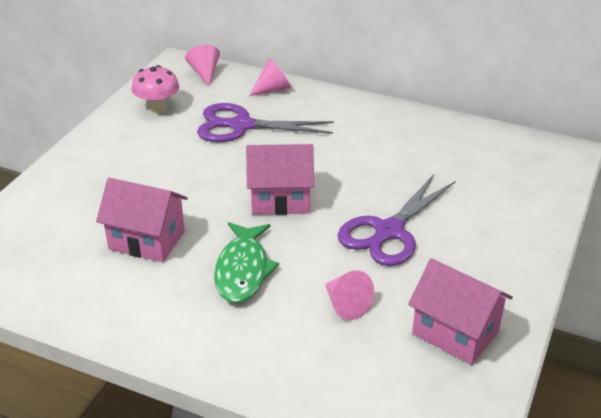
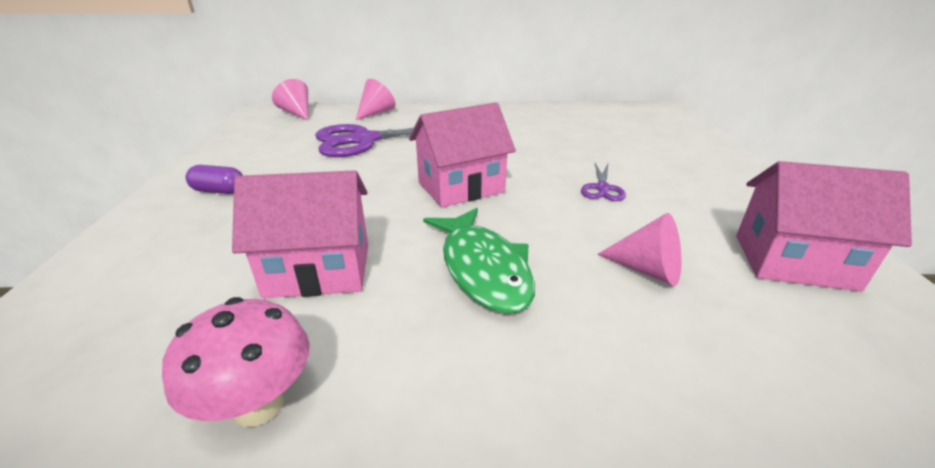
camera: 25 degrees left, 5 degrees down
(113, 155) = (219, 191): none -> purple capsule
(158, 109) = (259, 144): pink mushroom -> pink mushroom (258, 405)
(388, 232) = (602, 188): purple scissors -> purple scissors, size x0.46

